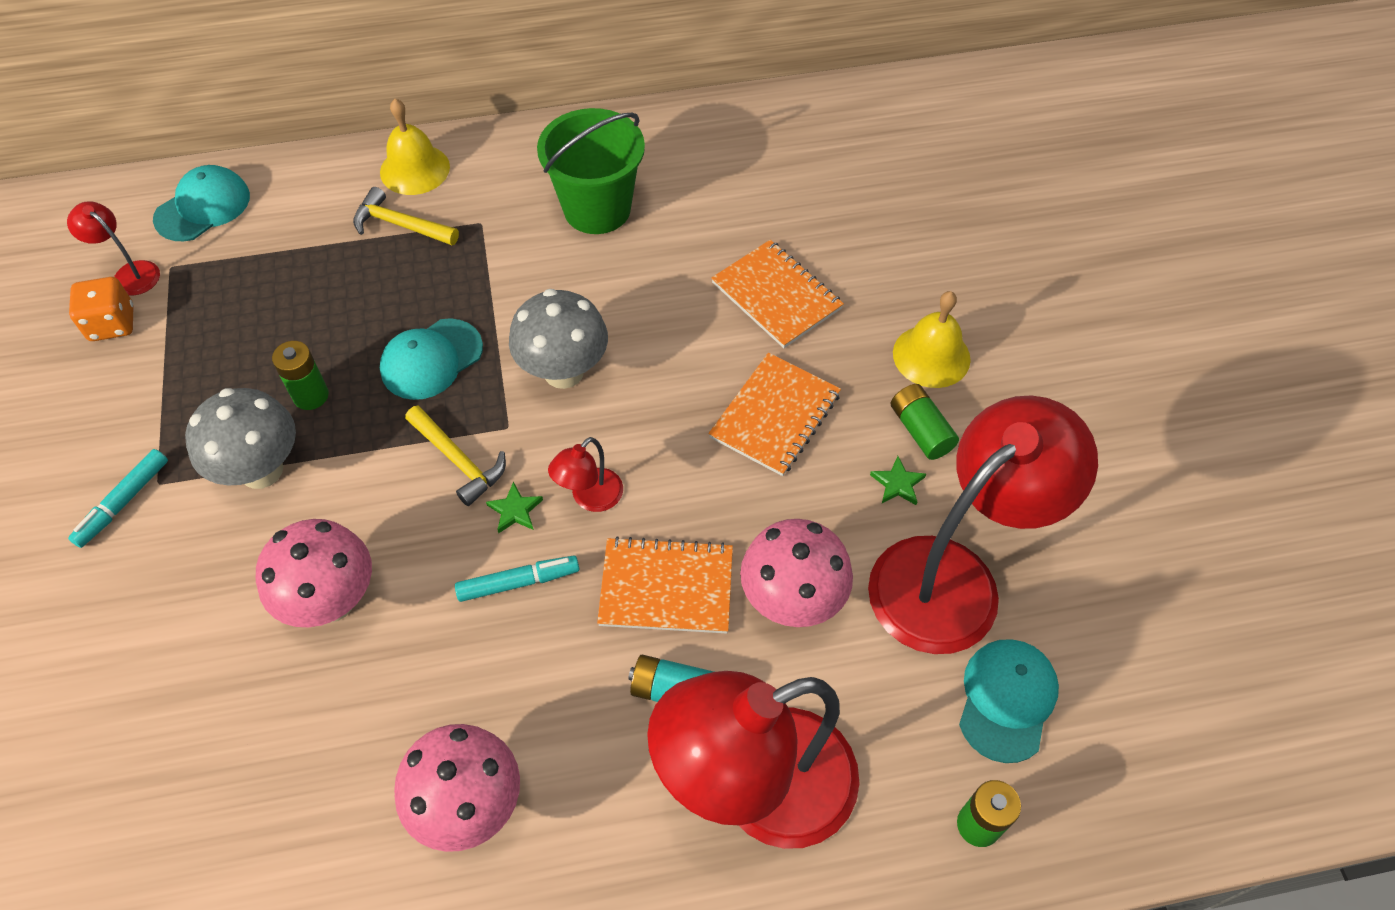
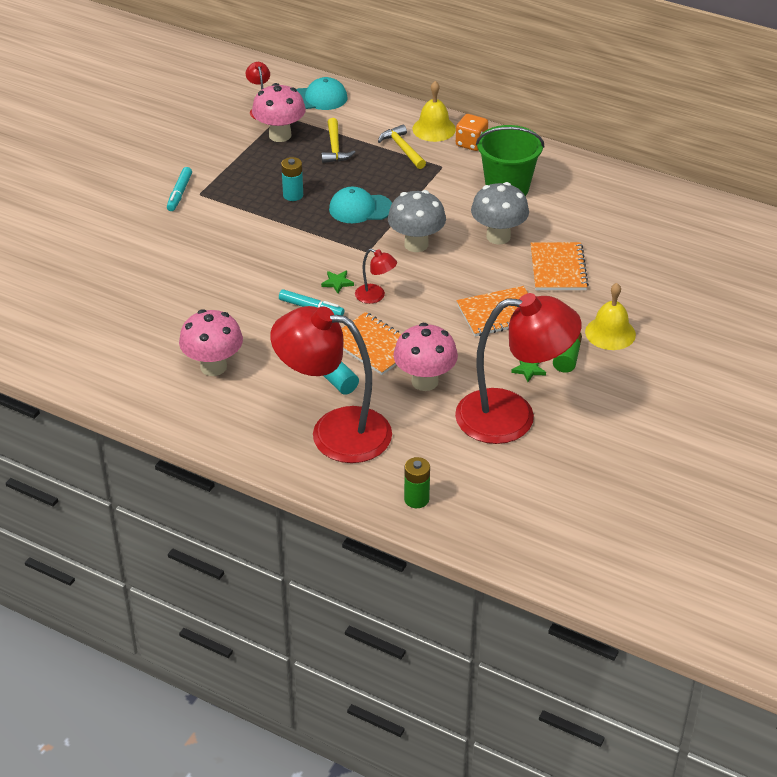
camera: 40 degrees right, 15 degrees down
(112, 324) = (236, 126): orange dice -> orange dice (471, 143)
(123, 502) = (179, 193): turquoise marker -> turquoise marker turned 60 degrees counterclockwise
(261, 470) = (245, 211): grey mushroom -> grey mushroom (498, 236)
(311, 395) = (293, 195): green battery -> turquoise battery
(332, 601) = (228, 272): pink mushroom -> pink mushroom (280, 135)
(459, 460) = (332, 252): yellow hammer -> yellow hammer (335, 148)
(590, 498) = (375, 296): red lamp -> red lamp turned 135 degrees counterclockwise
(1007, 700) = (483, 470): turquoise cap -> none

